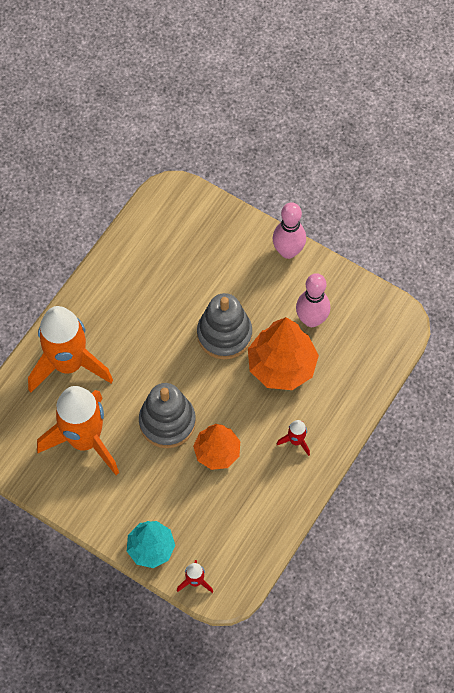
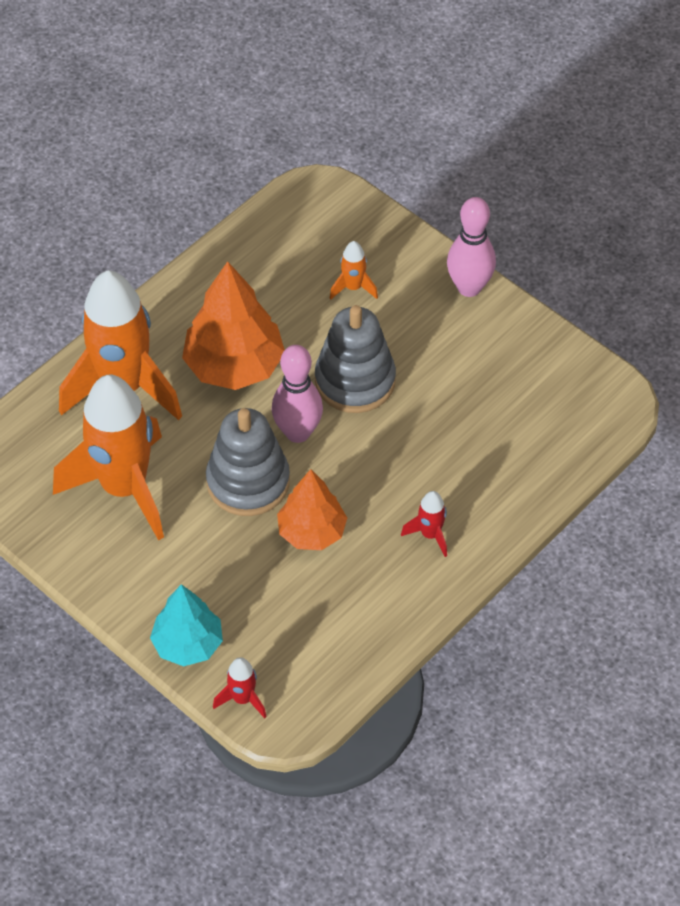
camera: 10 degrees right, 10 degrees down
(210, 264) = (353, 288): none -> orange rocket
(281, 366) = (429, 433): orange tree -> orange tree (234, 365)
(311, 320) = (485, 379): pink bowling pin -> pink bowling pin (297, 432)

